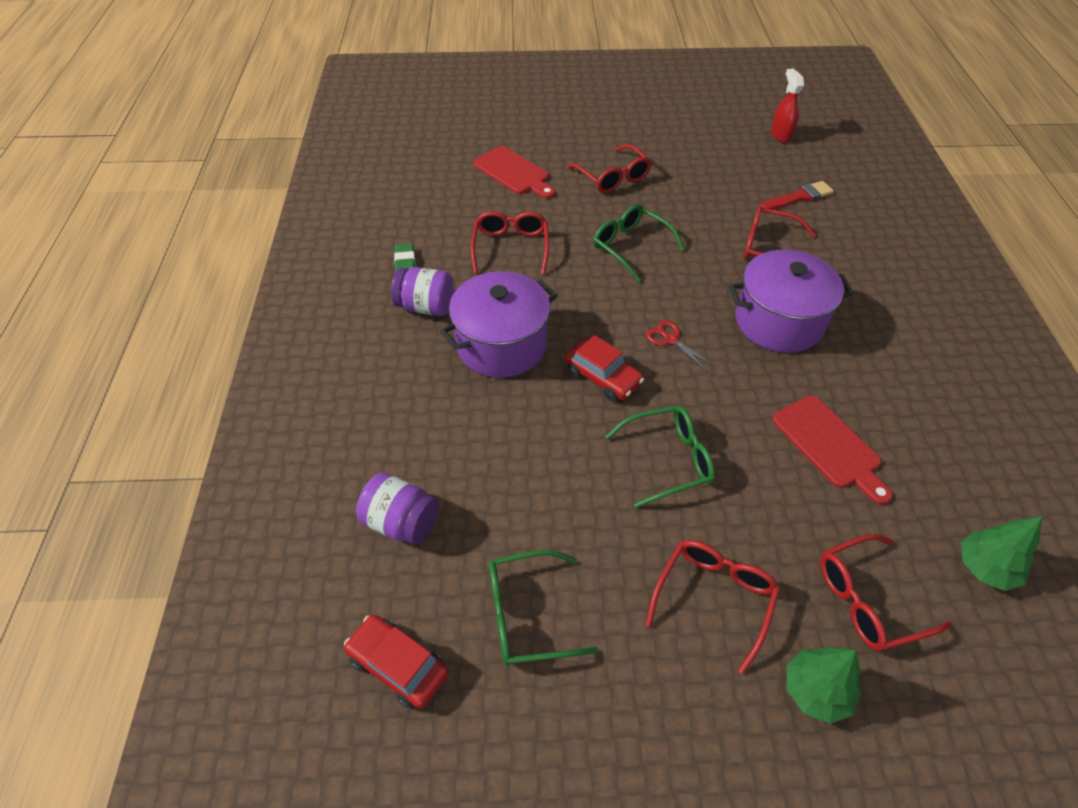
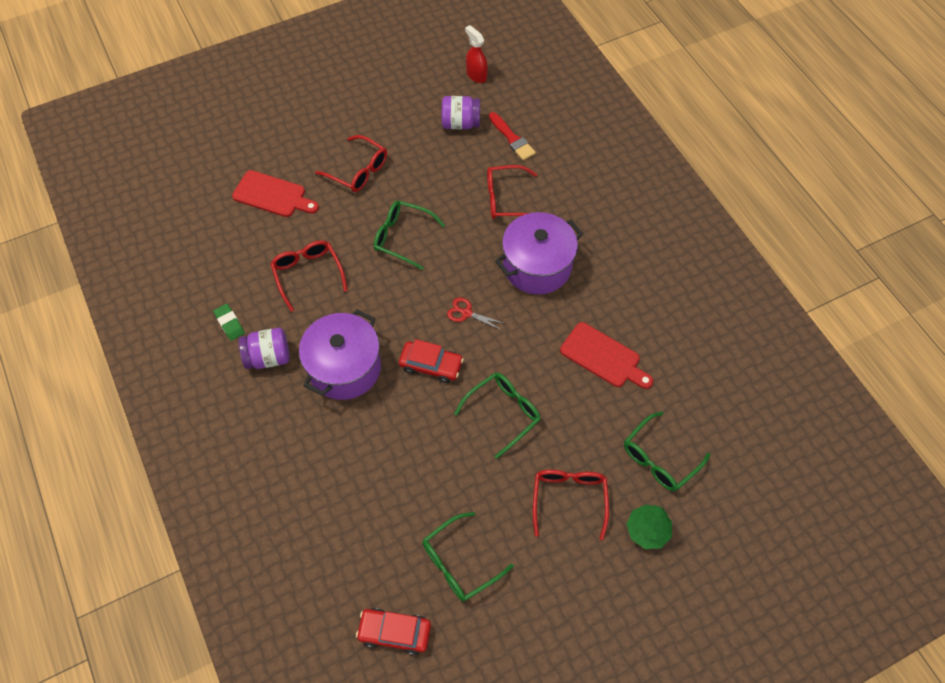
camera: 25 degrees left, 10 degrees up
(401, 522) = (345, 538): purple jar -> purple jar (460, 123)
(799, 197) = (512, 139): red brush -> red brush turned 105 degrees clockwise
(868, 600) = (659, 459): red glasses -> green glasses
(985, 568) = (720, 406): green tree -> none

